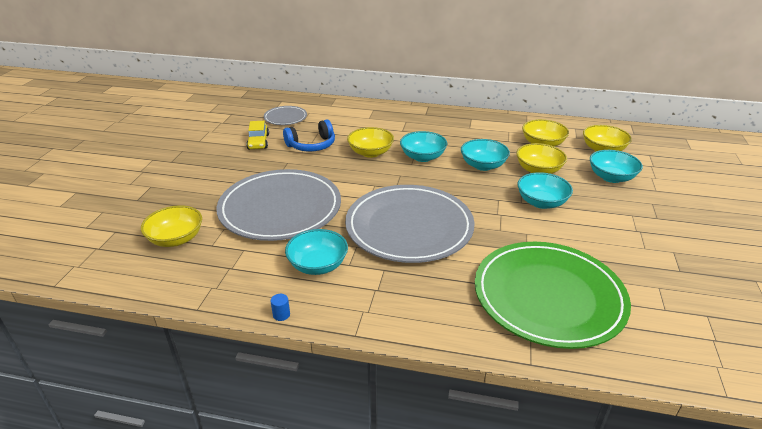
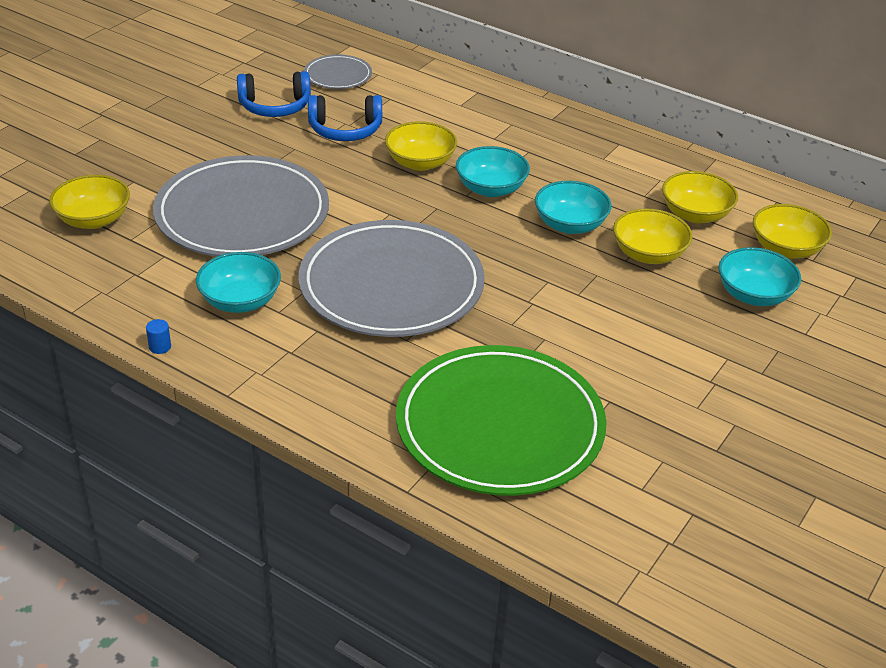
camera: 20 degrees right, 5 degrees up
(258, 142) = (275, 106): yellow car -> blue headphones
(541, 202) = (607, 302): turquoise bowl -> none

